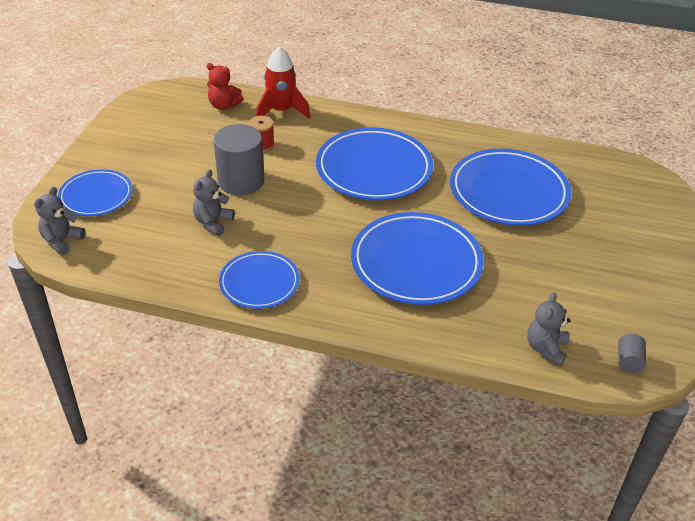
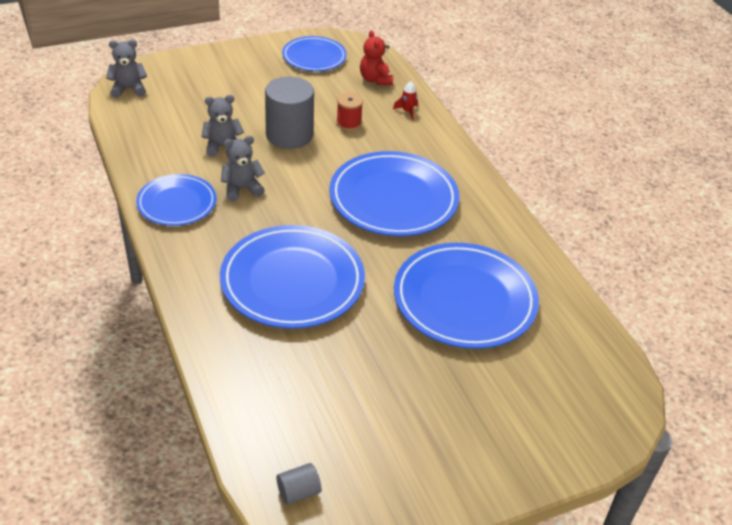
camera: 50 degrees right, 0 degrees up
(96, 196) = (192, 78): blue plate -> blue plate (314, 57)
(281, 111) = (407, 111): red rocket -> red rocket, size x0.46
(546, 348) = (259, 419): grey teddy bear -> grey teddy bear (242, 189)

